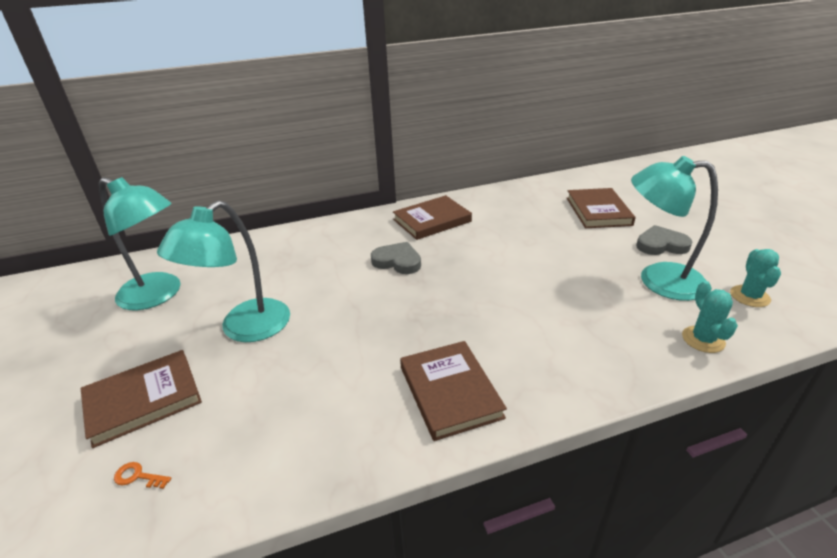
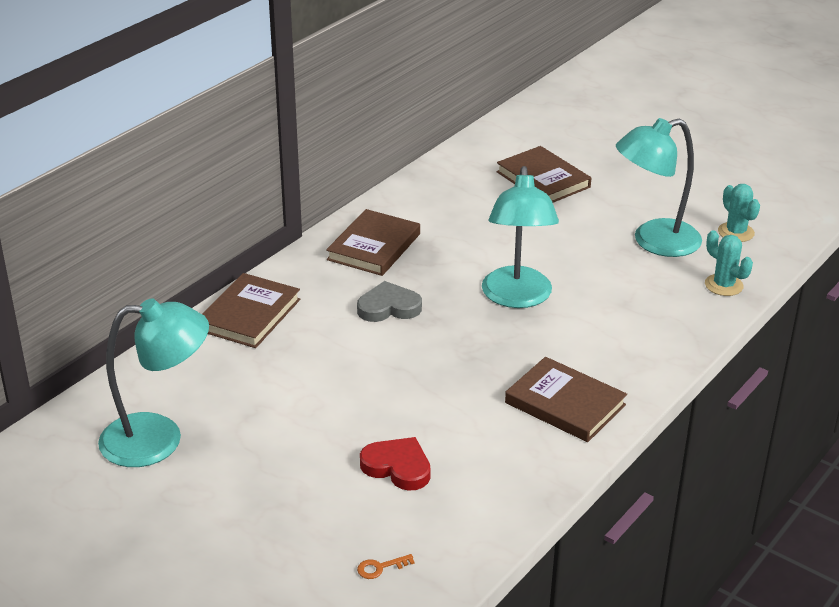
camera: 35 degrees left, 0 degrees up
(143, 400) = (298, 523): brown book -> brown book (249, 315)
(244, 329) = (311, 431): turquoise lamp -> turquoise lamp (517, 298)
(262, 386) = (397, 467): none -> red heart
(661, 245) = (631, 202): grey heart -> none

